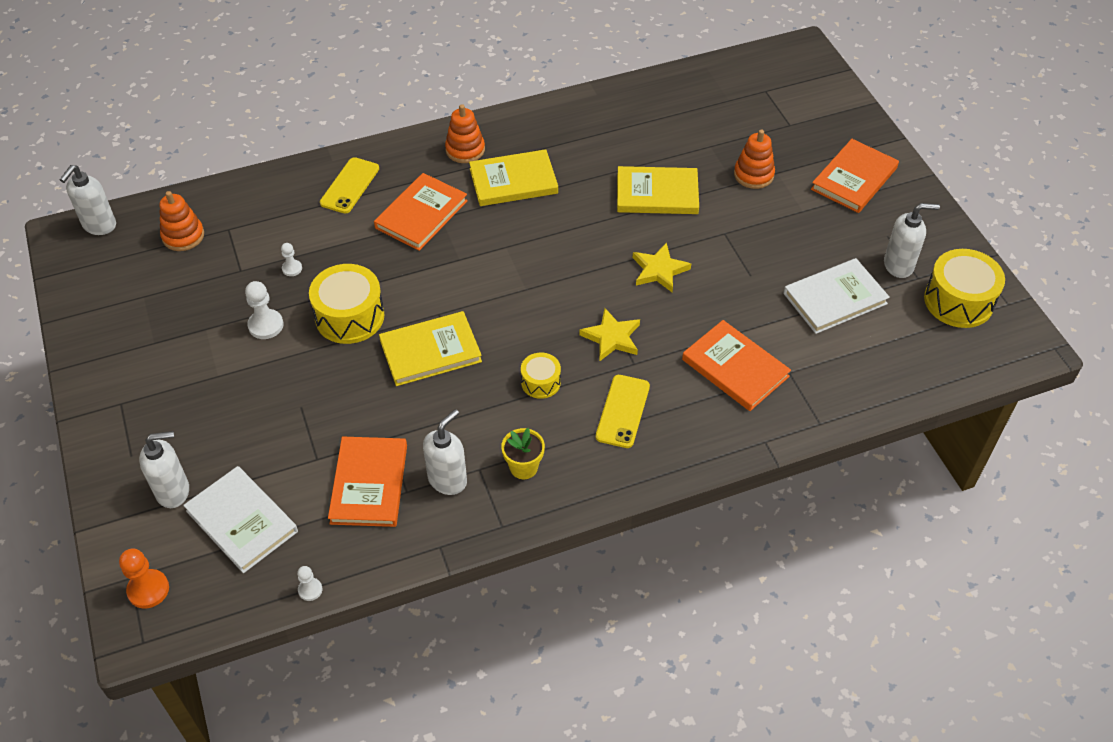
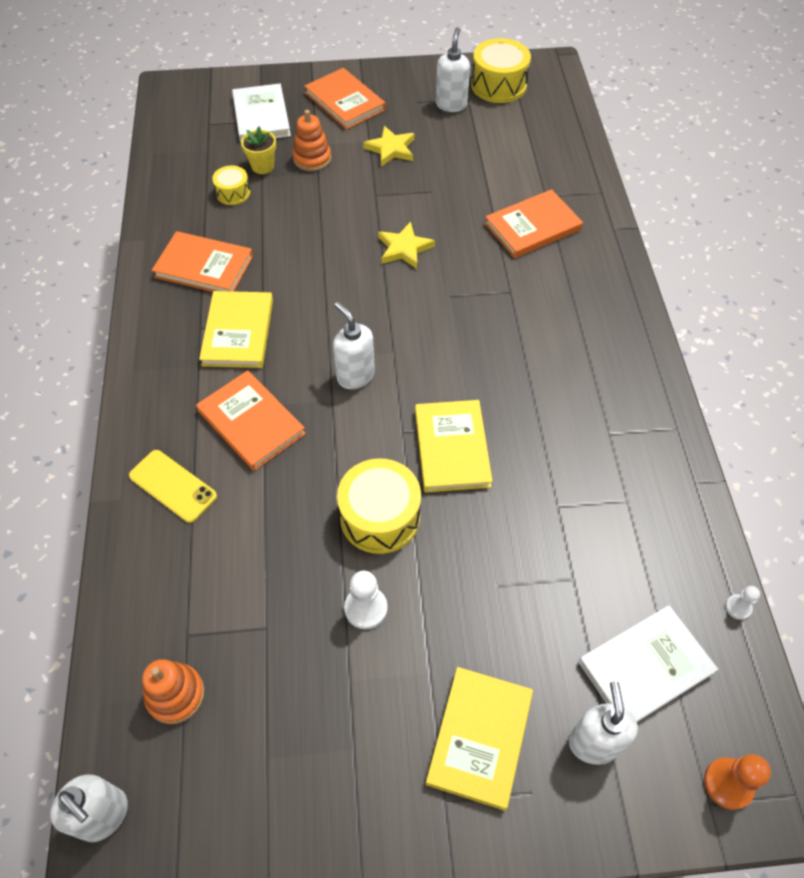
camera: 75 degrees left, 5 degrees up
(292, 268) = (284, 567): white pawn -> none
(369, 484) = (613, 532): orange book -> orange book (204, 266)
(448, 480) = (618, 462): white soap dispenser -> white soap dispenser (355, 376)
(465, 150) = (169, 364): orange stacking toy -> none
(523, 467) = (613, 398): yellow flower pot -> yellow flower pot (262, 166)
(540, 382) = (515, 364): yellow drum -> yellow drum (233, 193)
(611, 337) = (475, 300): yellow star -> yellow star (391, 149)
(622, 411) = (563, 312): yellow phone -> none
(657, 194) = (306, 227): yellow book -> yellow book (480, 738)
(835, 298) = (474, 149): white book -> white book (261, 116)

